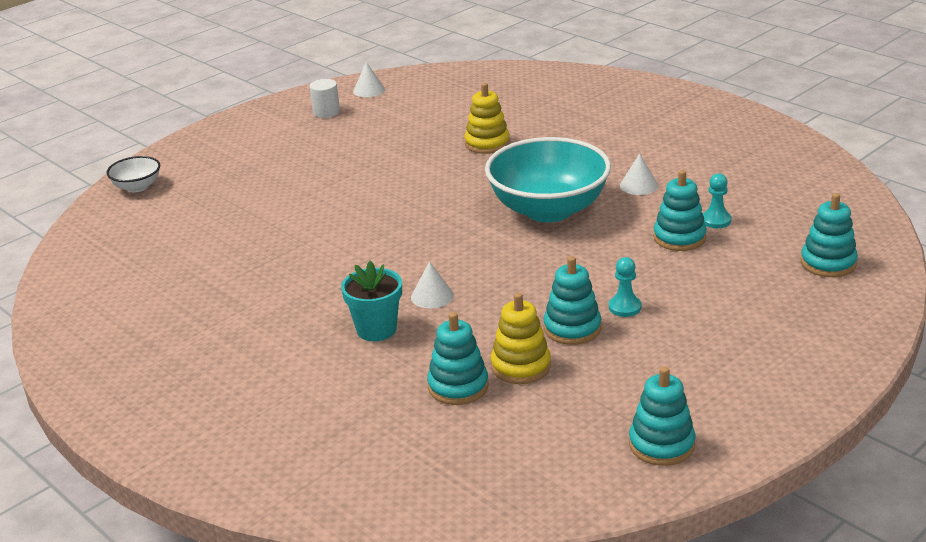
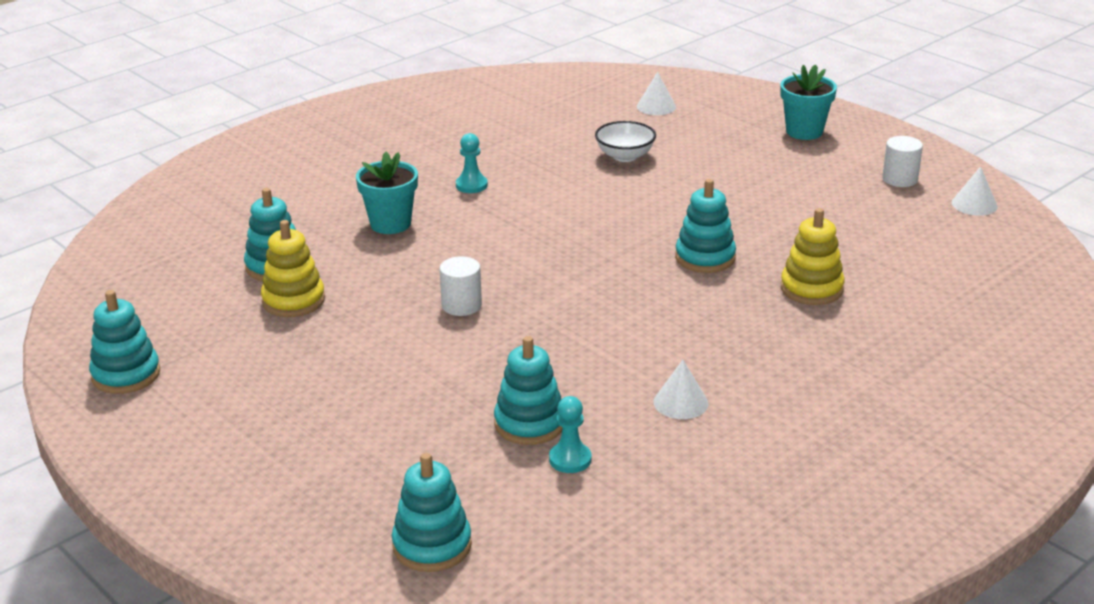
camera: 90 degrees right, 0 degrees up
(137, 187) = (705, 91): white bowl -> white bowl (625, 156)
(235, 145) = (804, 131): none -> turquoise flower pot
(432, 296) = (442, 252): white cone -> white cone (656, 106)
(521, 279) = (461, 305): none -> white cylinder
(548, 209) = (621, 328): turquoise bowl -> none
(572, 328) = (350, 333): turquoise stacking toy -> turquoise stacking toy (705, 257)
(624, 307) = (379, 370): turquoise pawn -> turquoise pawn (471, 185)

